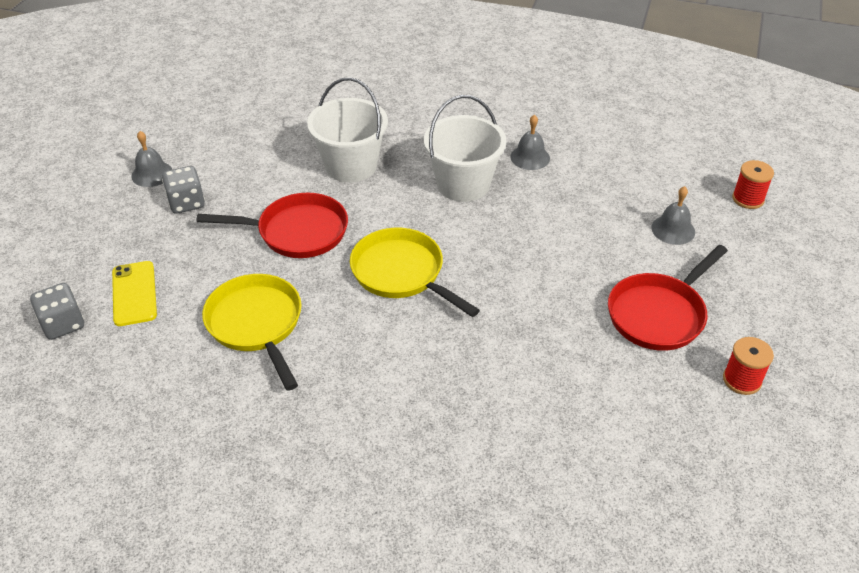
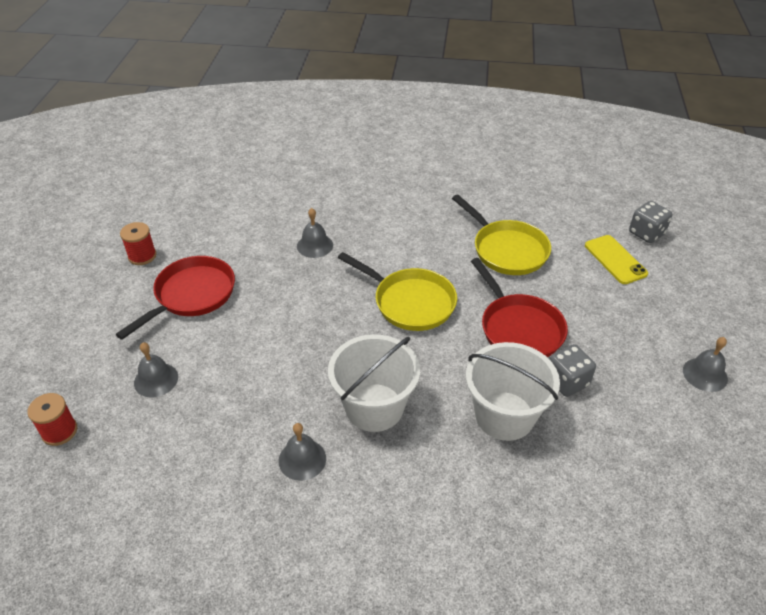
camera: 170 degrees right, 0 degrees up
(186, 203) = (641, 345): grey dice -> grey dice (566, 381)
(297, 232) = (518, 328): red pan -> red pan turned 105 degrees counterclockwise
(506, 365) = (315, 245): none -> grey bell

